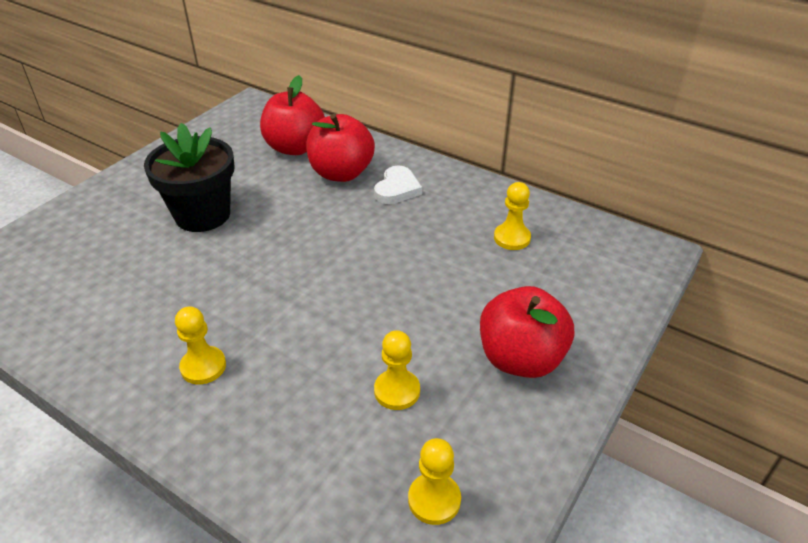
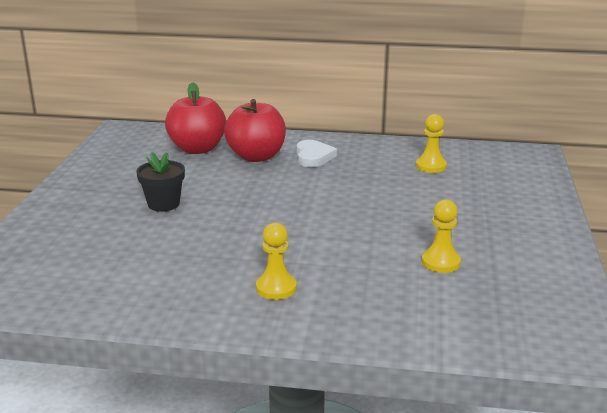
camera: 25 degrees left, 15 degrees down
(202, 215) = (163, 204): black flower pot -> black flower pot, size x0.60
(434, 500) = (527, 307): yellow pawn -> none
(520, 359) = (506, 225): red apple -> none

